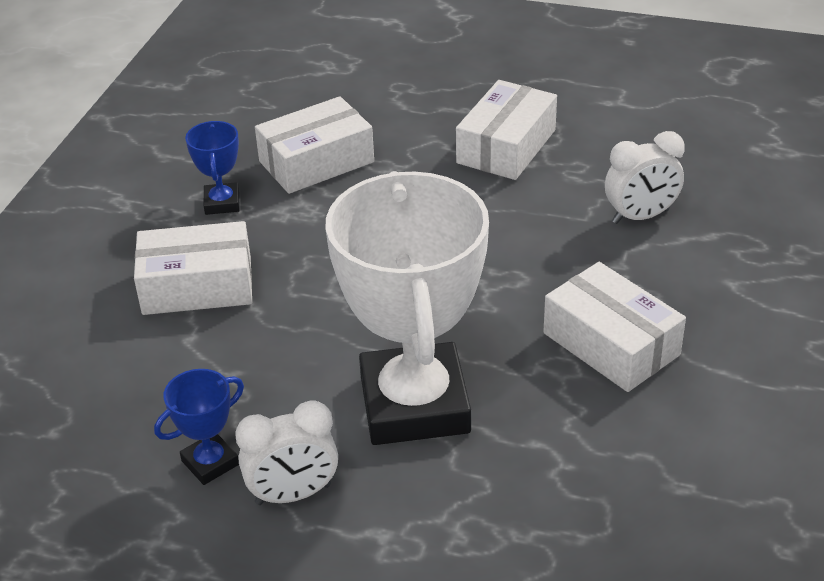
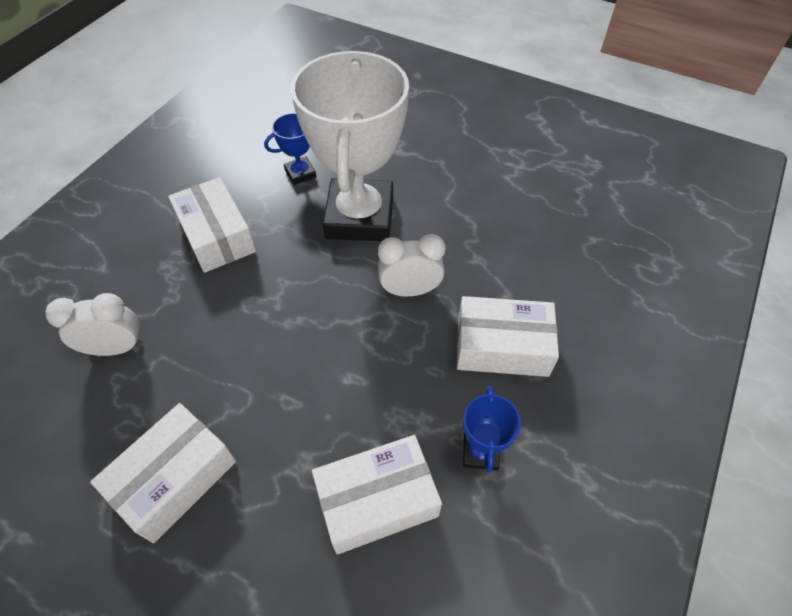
camera: 170 degrees left, 15 degrees up
(210, 463) = (490, 202): blue trophy -> blue trophy (300, 173)
(293, 494) = (443, 177): white clock -> white clock (410, 290)

